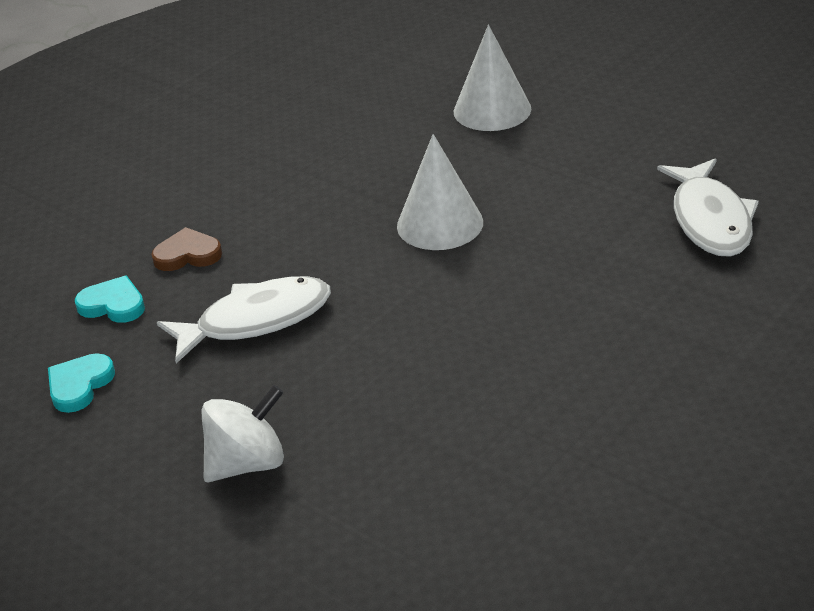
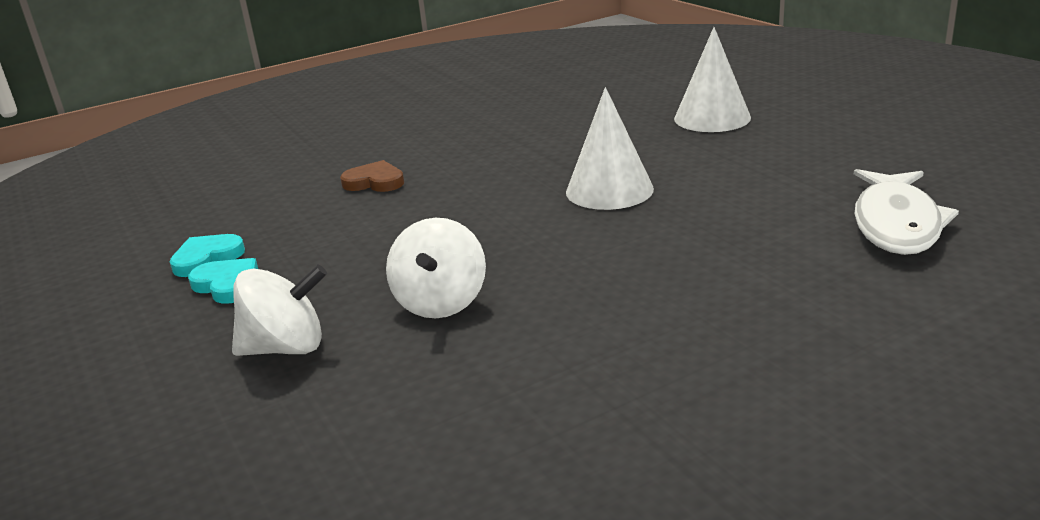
camera: 20 degrees right, 10 degrees down
(113, 304) = (286, 206): turquoise heart -> turquoise heart (227, 285)
(256, 320) = (390, 236): white fish -> none
(359, 385) = (441, 303): none -> white spinning top

